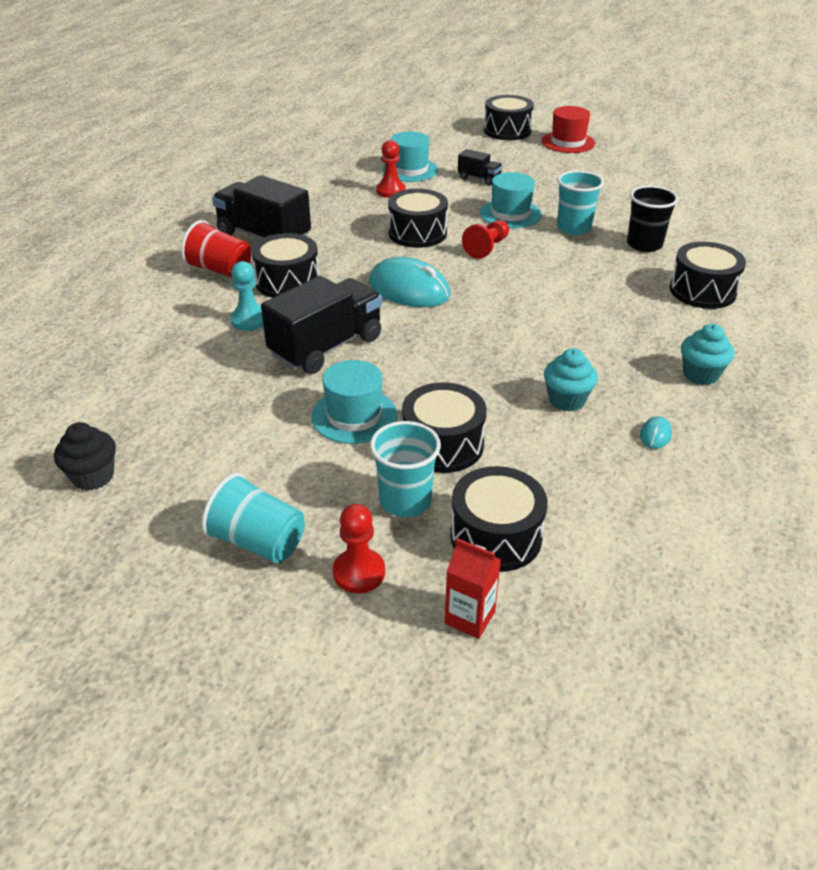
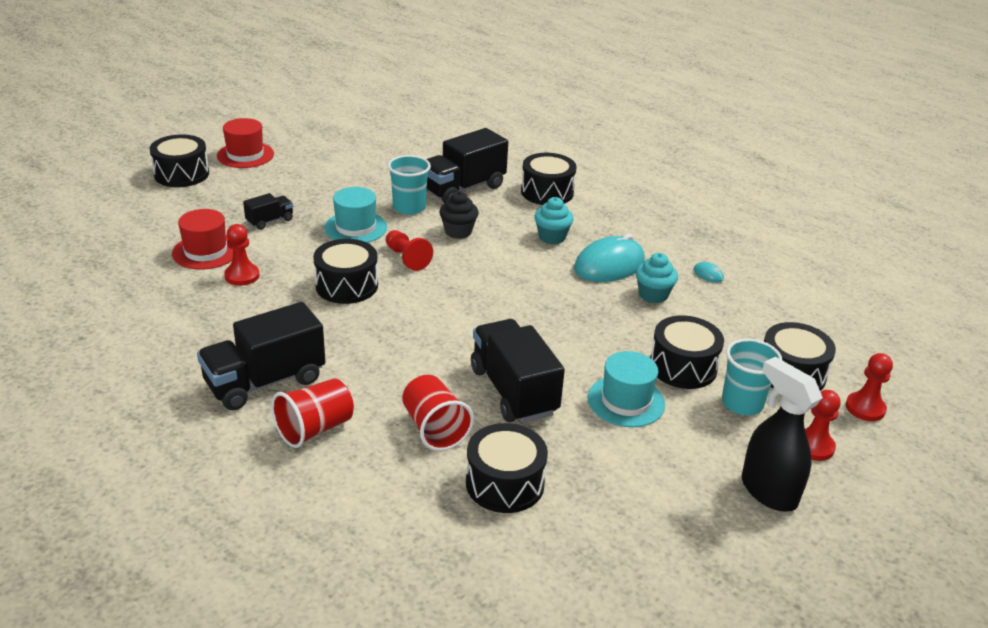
camera: 70 degrees left, 5 degrees down
(93, 476) = (649, 584): black cupcake -> black cupcake (458, 231)
(249, 320) = (434, 428): turquoise pawn -> red cup
(258, 542) = (768, 491): turquoise cup -> black spray bottle
(287, 282) = (377, 387): black drum -> black drum (505, 483)
(409, 289) = (447, 319): turquoise mouse -> turquoise mouse (609, 265)
(410, 170) = (206, 251): turquoise hat -> red hat
(470, 617) = (865, 408): red carton -> red pawn
(644, 244) = (463, 188): black cup -> black truck
(700, 374) = (649, 233): turquoise cupcake -> turquoise cupcake (552, 237)

